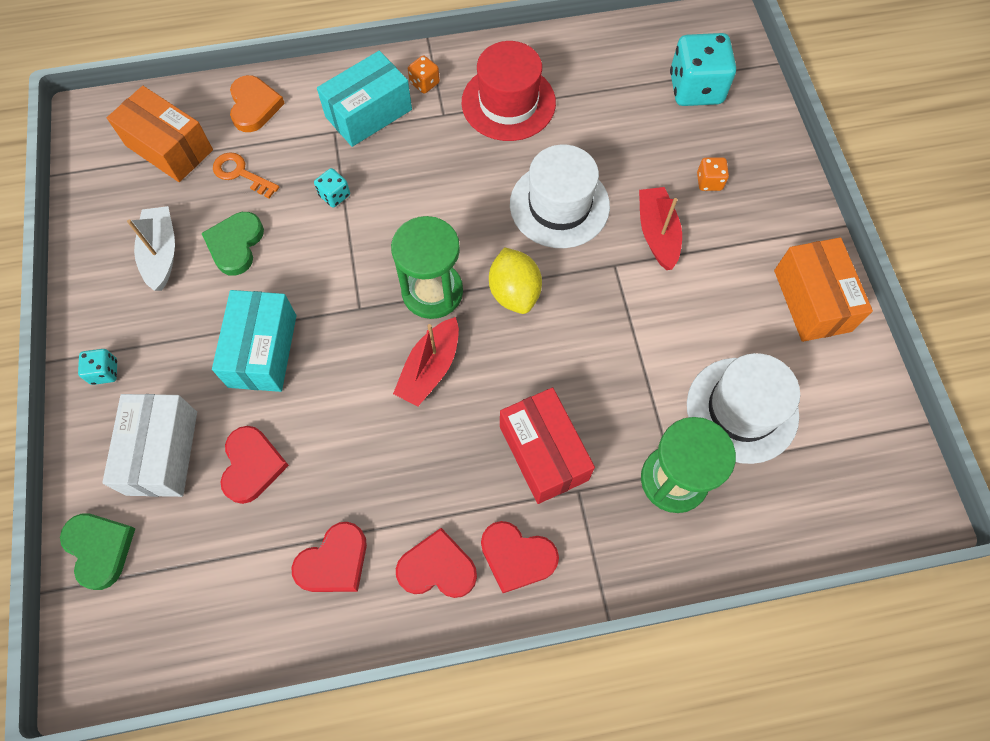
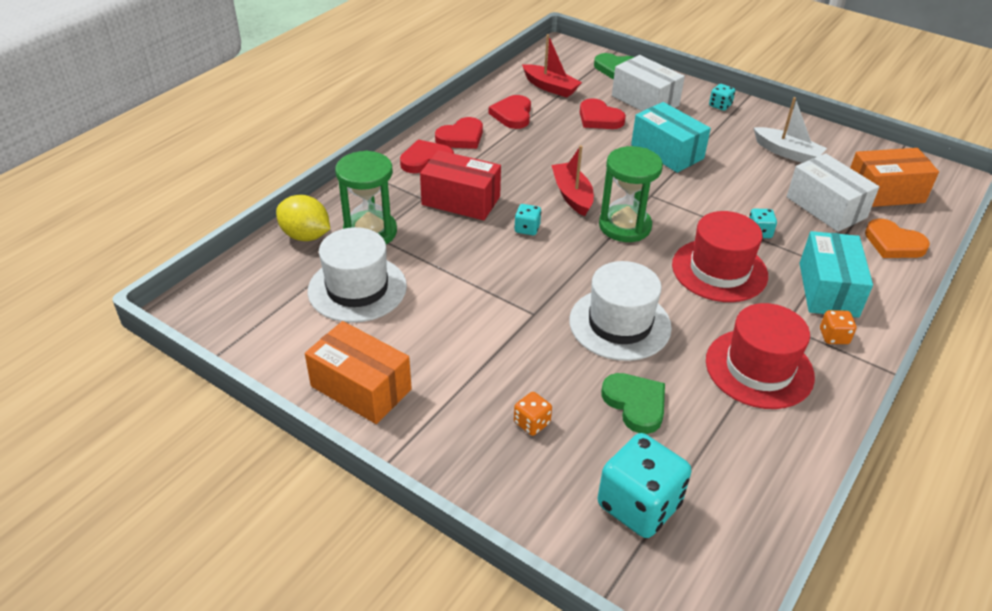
camera: 135 degrees right, 25 degrees down
(235, 244) = (762, 178): green heart -> green heart (635, 404)
(241, 173) = (826, 207): orange key -> white box
(420, 189) = (719, 270): none -> red hat
(514, 292) = (577, 256): yellow lemon -> yellow lemon (306, 236)
(521, 360) = (527, 229): none -> turquoise dice
(657, 234) = (528, 354): red boat -> red boat (550, 87)

